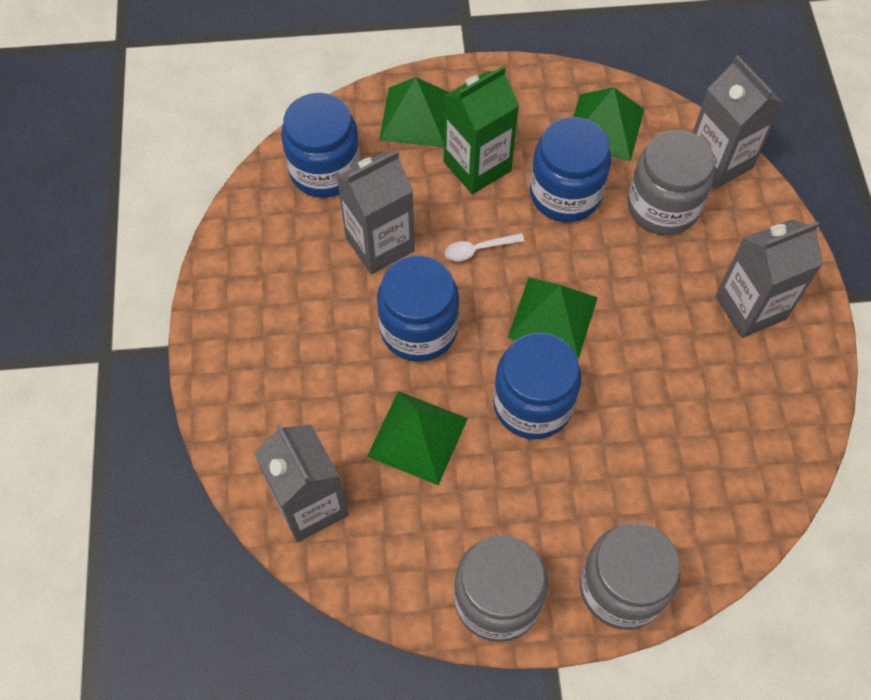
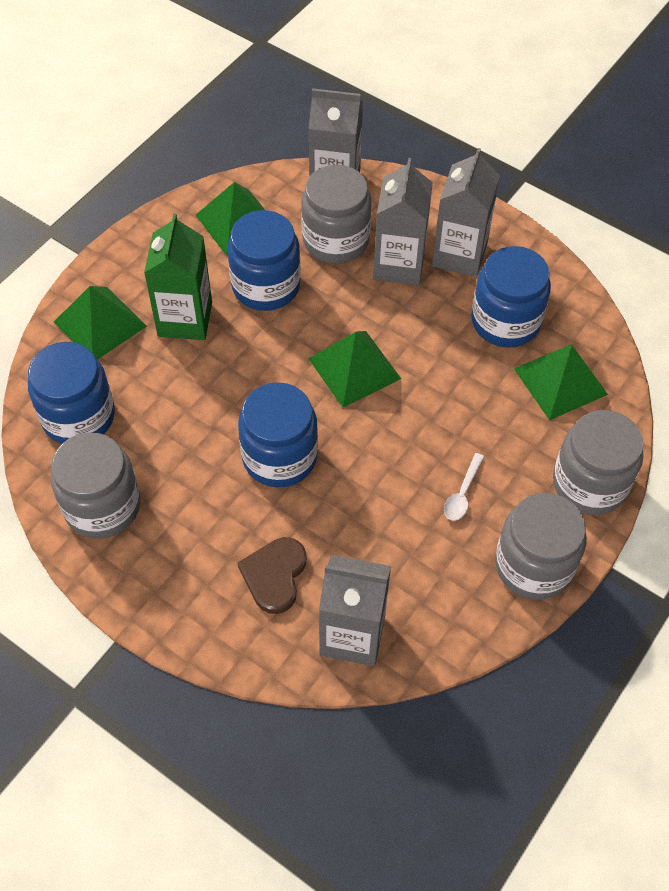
camera: 50 degrees left, 5 degrees down
(266, 247) = (102, 506): none -> grey jar
(312, 408) = (274, 575): none -> brown heart
(380, 244) = (183, 429): grey carton -> grey carton (399, 265)
(417, 437) = (365, 522): green pyramid -> green pyramid (560, 381)
(477, 249) = (253, 371): white spoon -> white spoon (462, 494)
(532, 404) = (408, 432): blue jar -> blue jar (505, 321)

